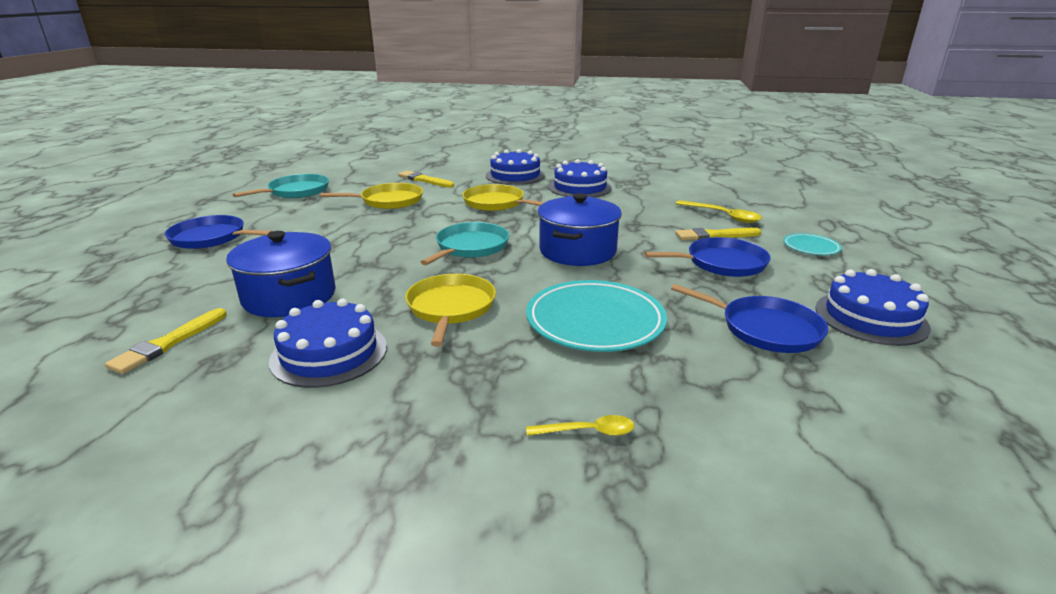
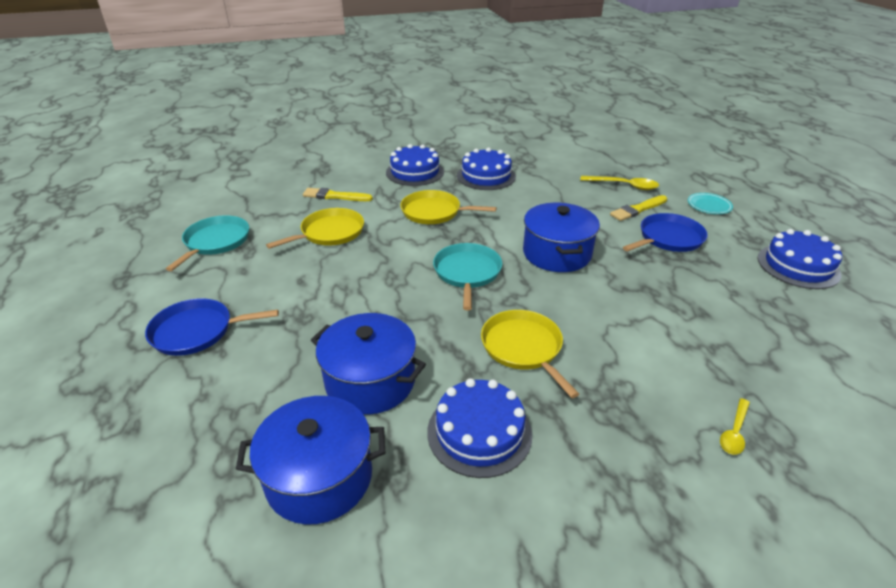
camera: 25 degrees left, 10 degrees up
(168, 343) = (319, 477): yellow brush -> blue pot
(588, 432) = (734, 432): yellow spoon -> yellow spoon turned 150 degrees clockwise
(595, 321) = (641, 326): turquoise plate -> none
(765, 329) = (750, 297): blue pan -> none

